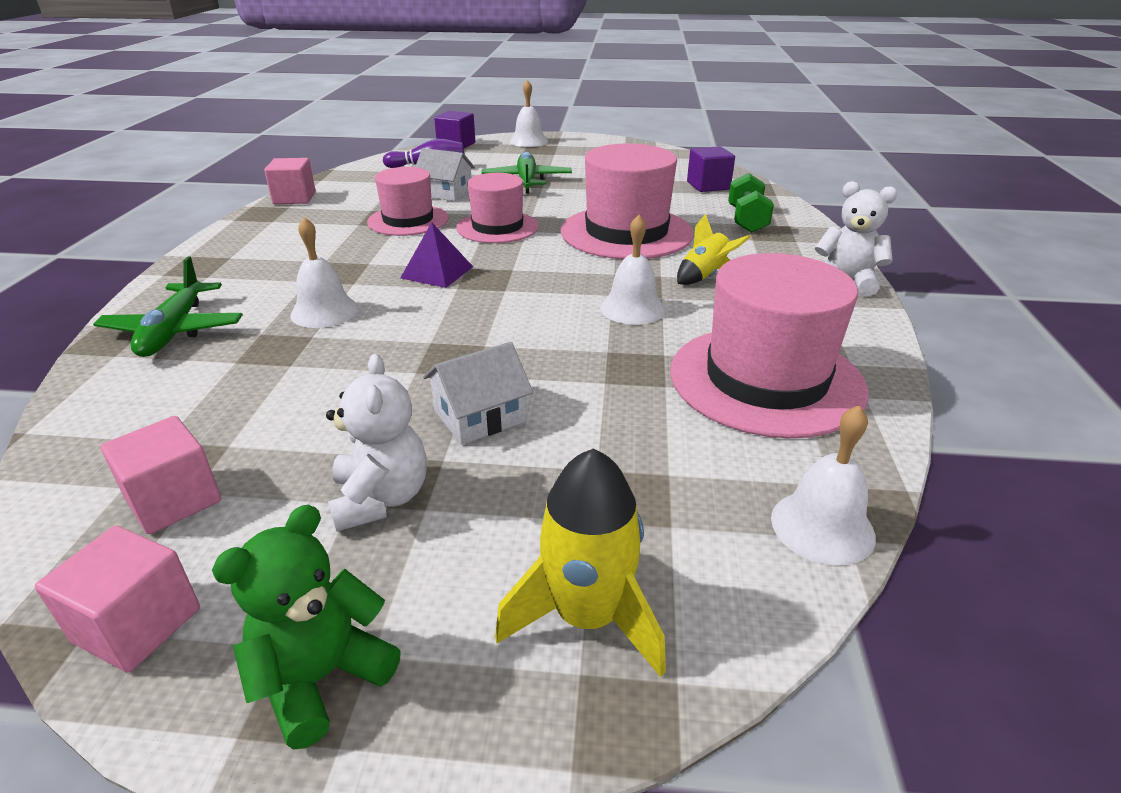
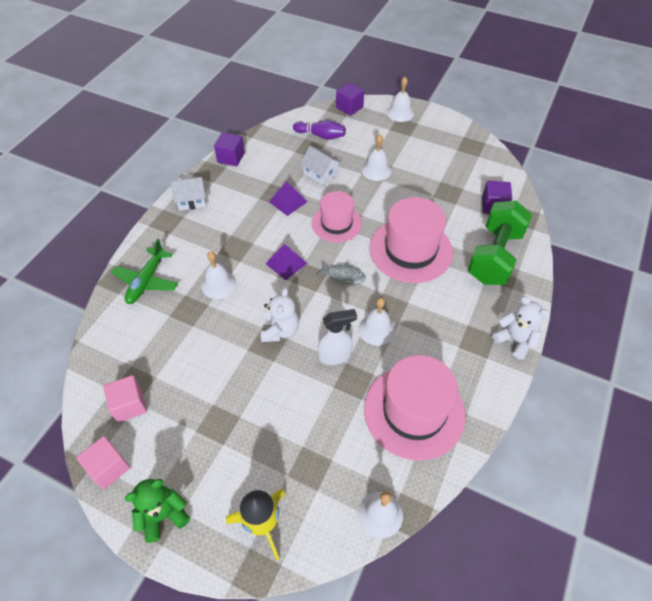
camera: 20 degrees right, 20 degrees up
(294, 198) = (231, 157): pink cube -> purple cube
(381, 498) = (207, 432): white teddy bear -> white teddy bear (280, 330)
(408, 220) = (288, 201): pink hat -> purple pyramid
(480, 416) = (265, 393): white house -> white house (192, 200)
(527, 181) = (376, 170): green plane -> white bell
(540, 269) = (343, 276): none -> grey fish
(583, 347) = (335, 356): none -> white spray bottle
(705, 276) = (433, 310): yellow rocket -> none
(747, 220) = (494, 256): green dumbbell -> green dumbbell, size x1.78

